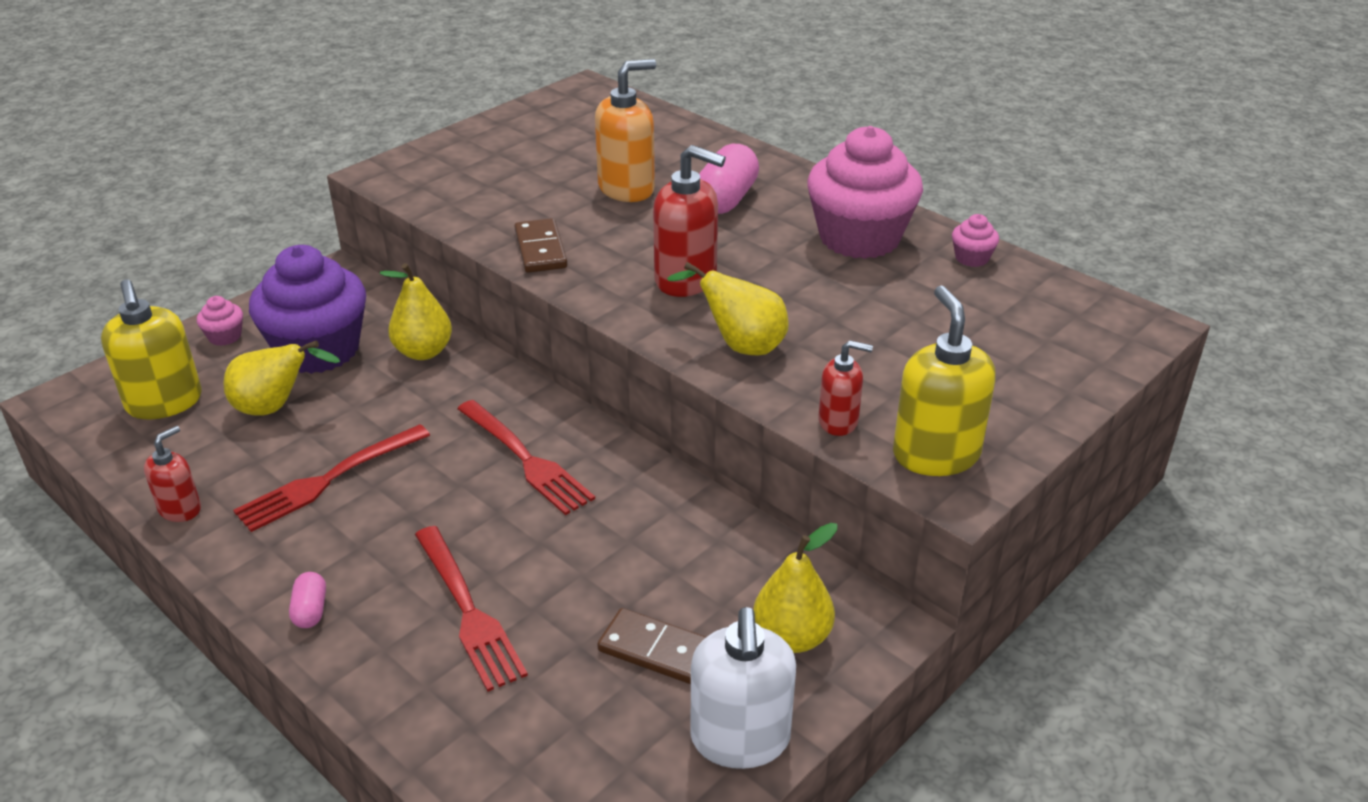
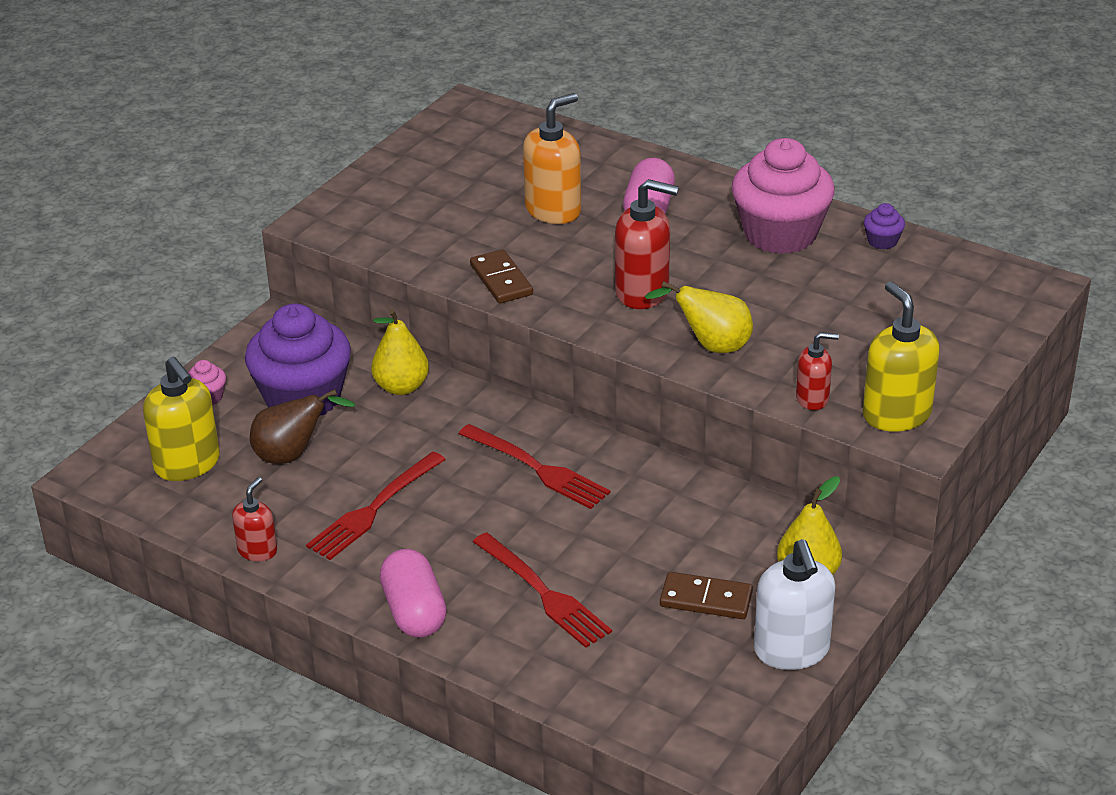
camera: 10 degrees left, 0 degrees up
(275, 408) = (292, 455): yellow pear -> brown pear
(310, 610) = (414, 612): pink capsule -> pink capsule, size x1.98
(972, 258) = (882, 241): pink cupcake -> purple cupcake

